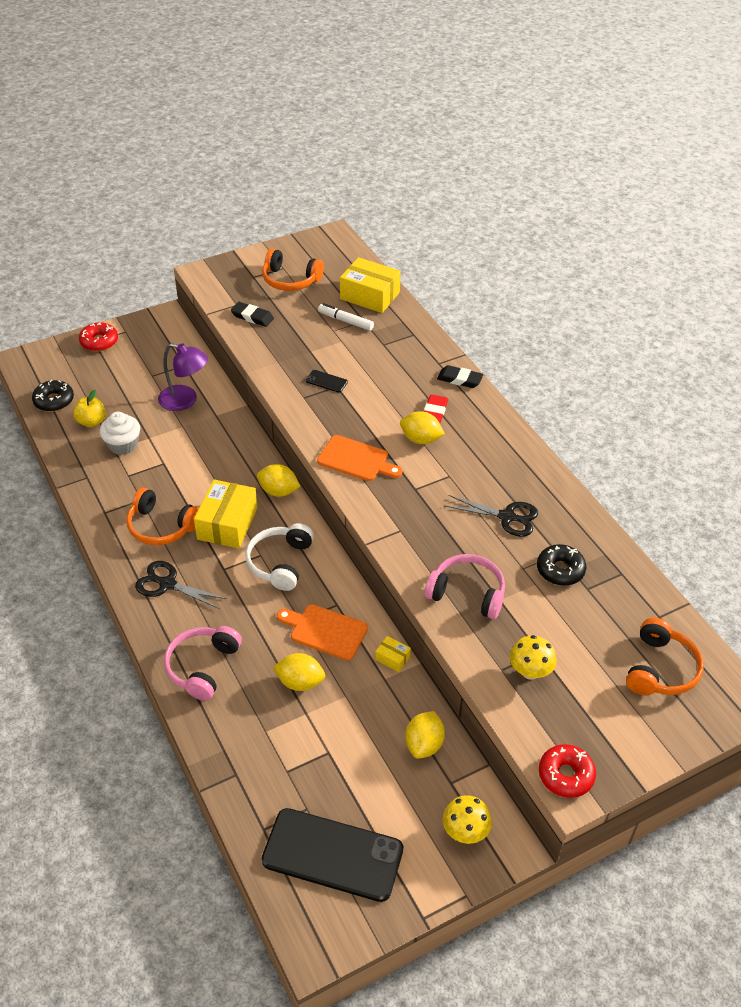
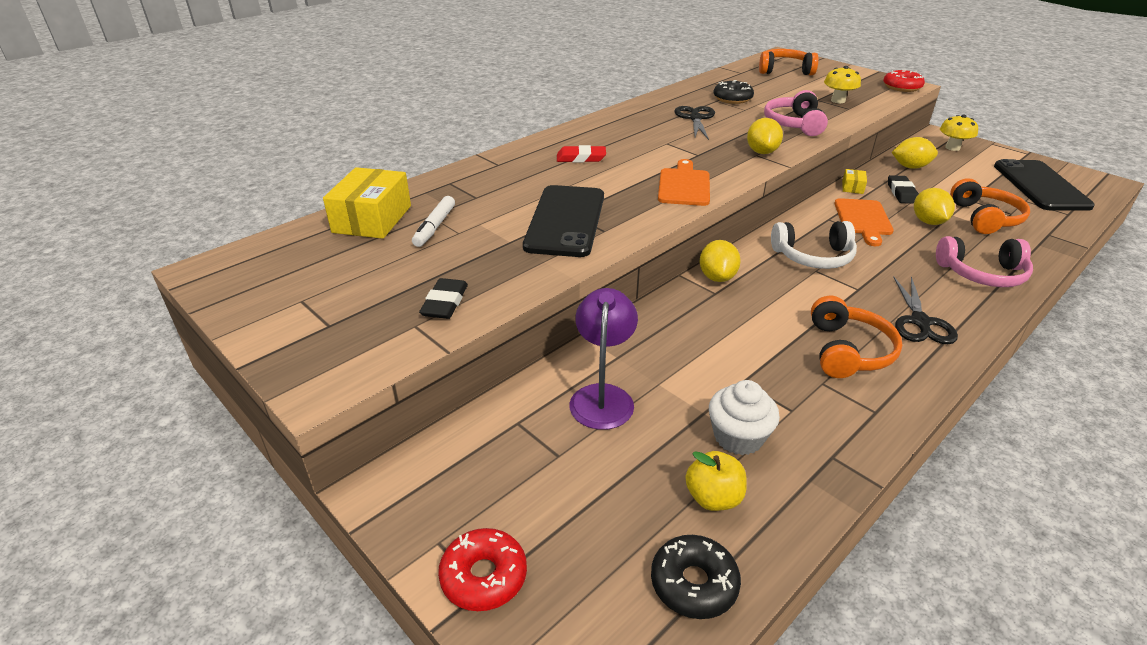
camera: 105 degrees left, 10 degrees down
(227, 524) = (796, 301): yellow box -> none
(290, 280) = (337, 287): orange headphones -> orange headphones (985, 218)
(326, 381) = (565, 221): black phone -> black phone, size x2.50
(420, 439) = (627, 159): yellow lemon -> yellow lemon (762, 152)
(459, 379) = (521, 152): black eraser -> black eraser (902, 193)

